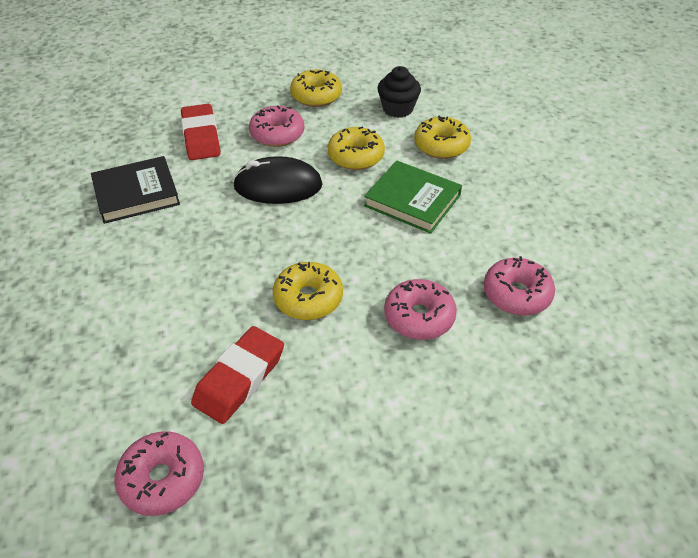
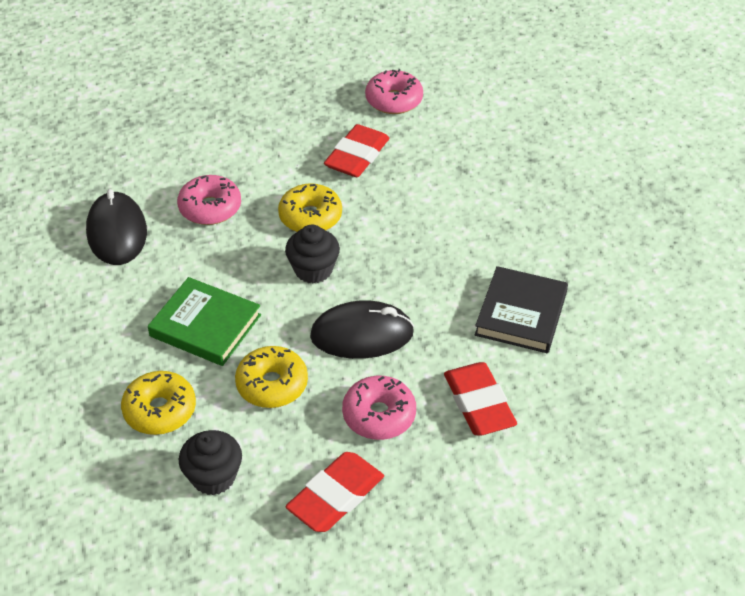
camera: 175 degrees right, 0 degrees up
(136, 193) = (521, 314): black book -> black book turned 45 degrees counterclockwise
(312, 242) = (313, 269): none -> black cupcake
(316, 96) = (336, 496): yellow donut -> red eraser
(516, 294) = (117, 232): pink donut -> black mouse

